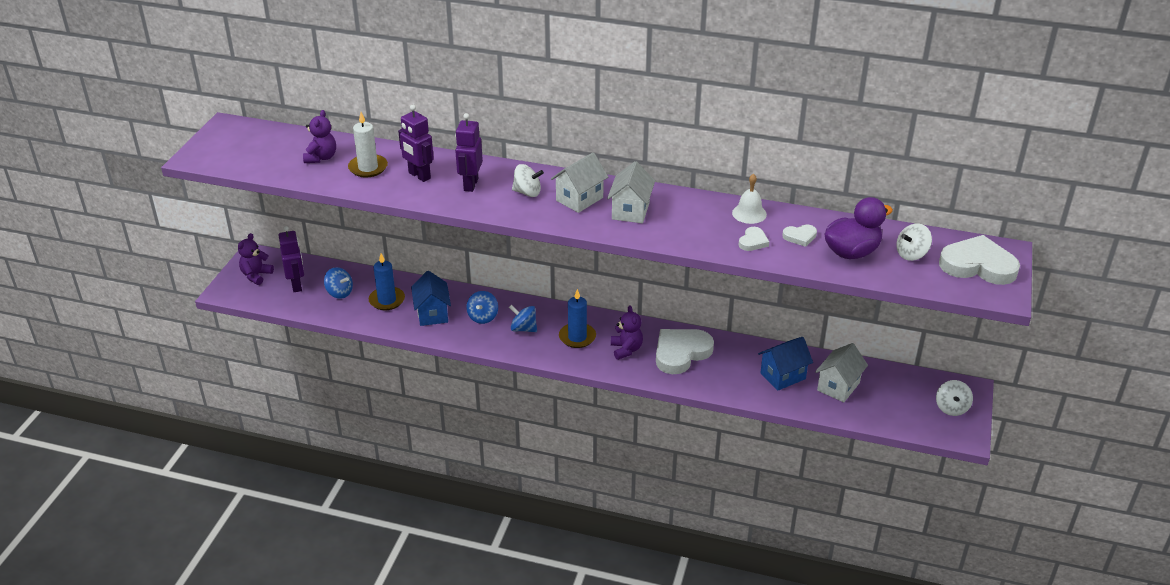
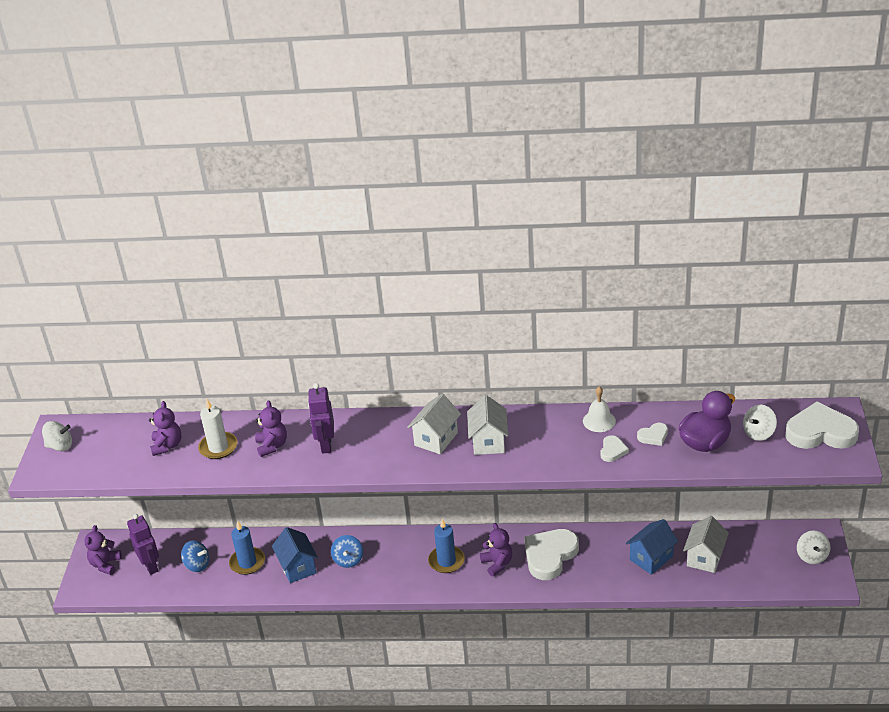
camera: 10 degrees left, 0 degrees up
(419, 176) = (272, 446): purple robot -> purple teddy bear
(523, 328) = (392, 563): blue spinning top -> none
(527, 192) = (384, 442): white spinning top -> white spinning top (60, 446)

